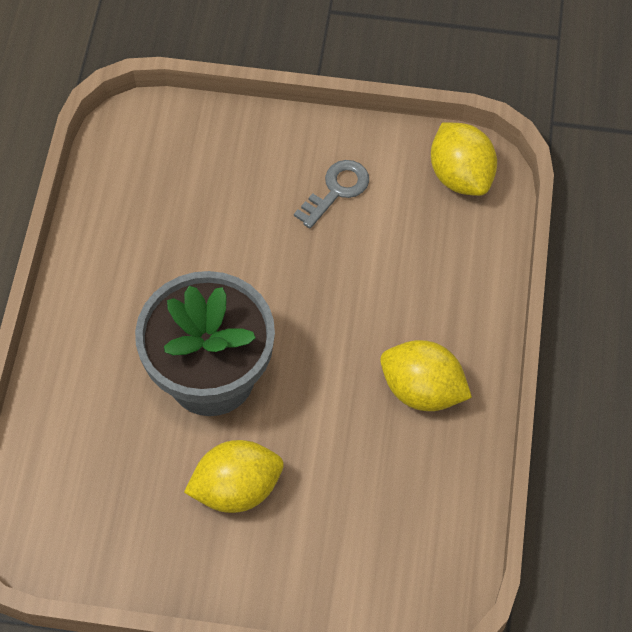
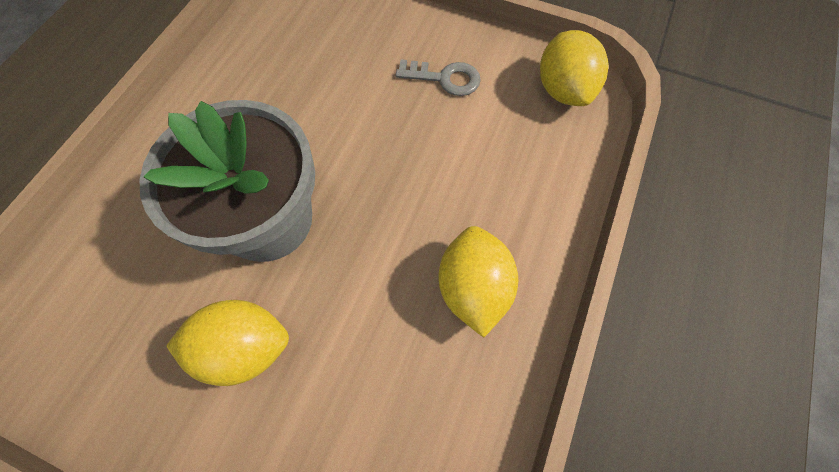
camera: 15 degrees right, 5 degrees up
(336, 190) = (444, 78): grey key -> grey key turned 45 degrees clockwise
(422, 390) = (473, 288): yellow lemon -> yellow lemon turned 45 degrees clockwise

